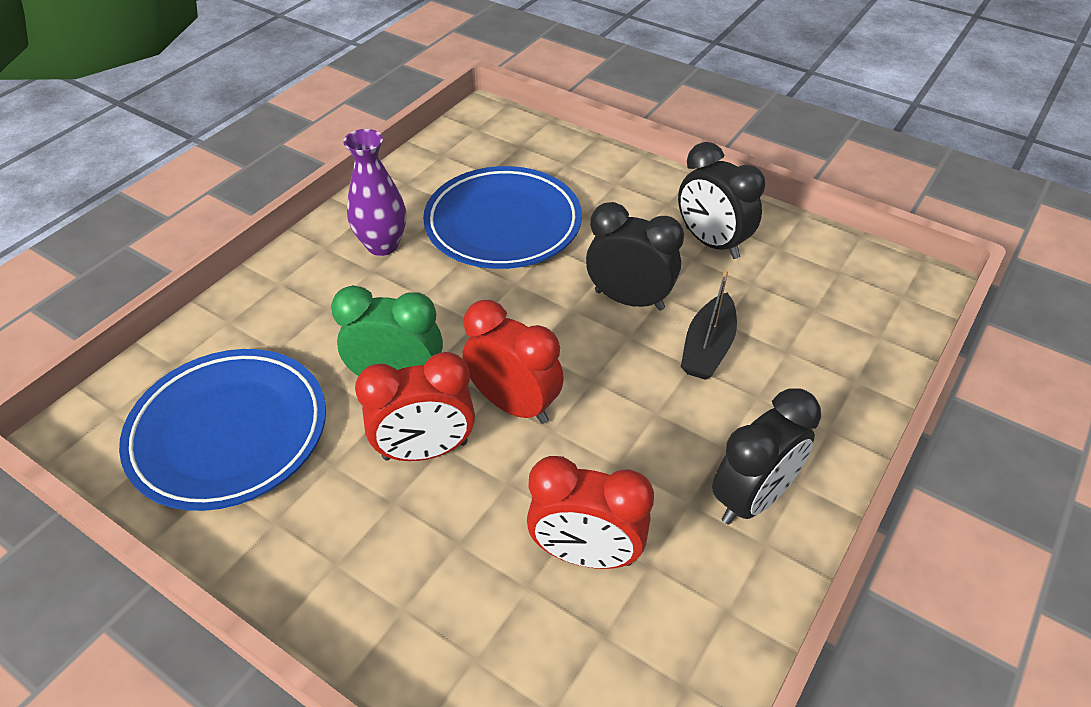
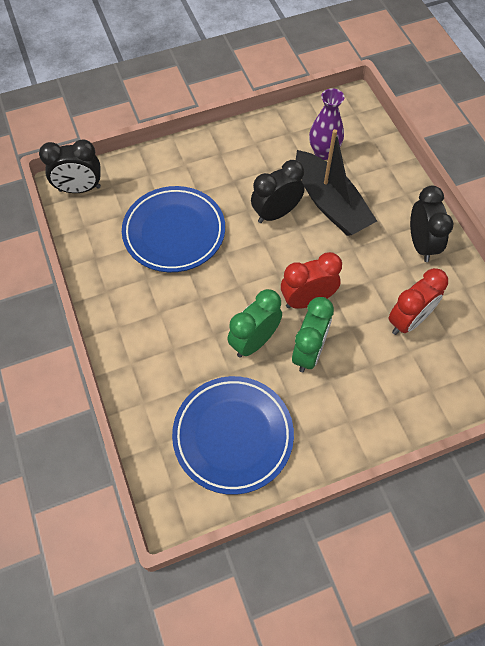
camera: 55 degrees left, 15 degrees up
(382, 245) = (142, 297): purple vase -> purple vase (323, 152)
(425, 450) = (308, 352): red clock -> green clock
(707, 348) = (330, 204): black boat -> black boat, size x1.75
(711, 243) = (264, 156): black clock -> black clock (80, 189)

